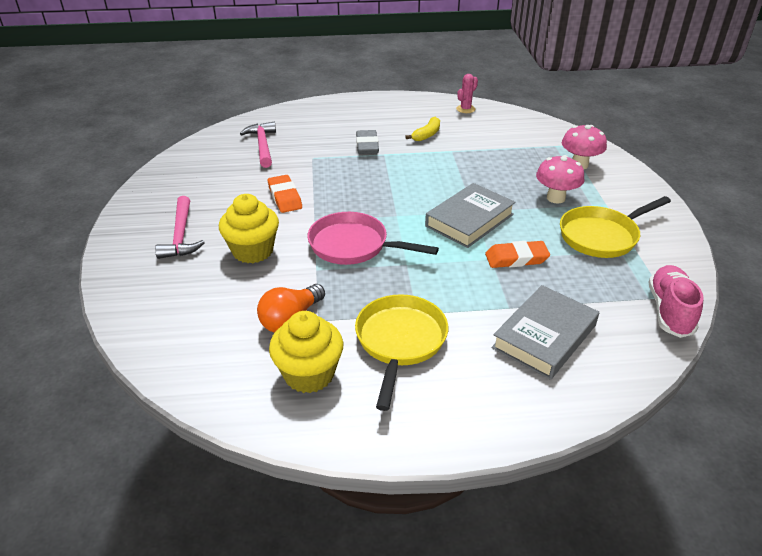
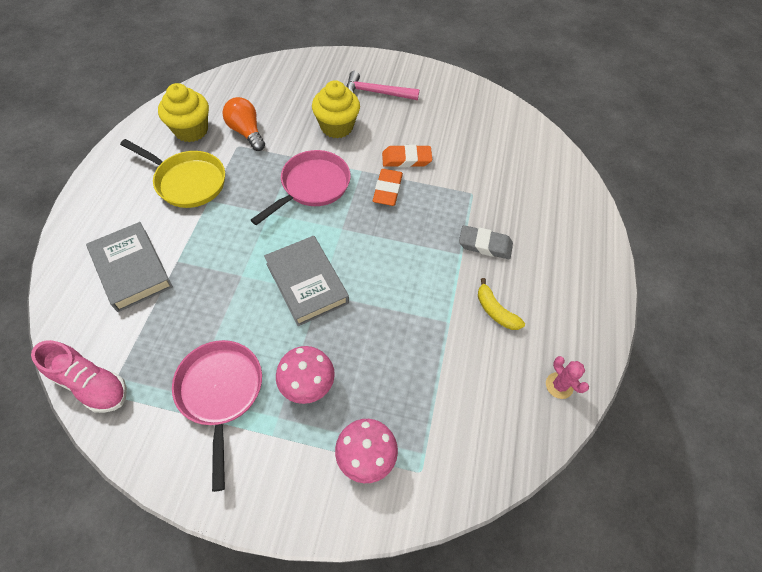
camera: 105 degrees right, 20 degrees up
(262, 145) = (509, 161): pink hammer -> none
(516, 258) = (231, 296): orange eraser -> orange eraser (387, 190)
(602, 236) = (221, 392): yellow pan -> pink pan

